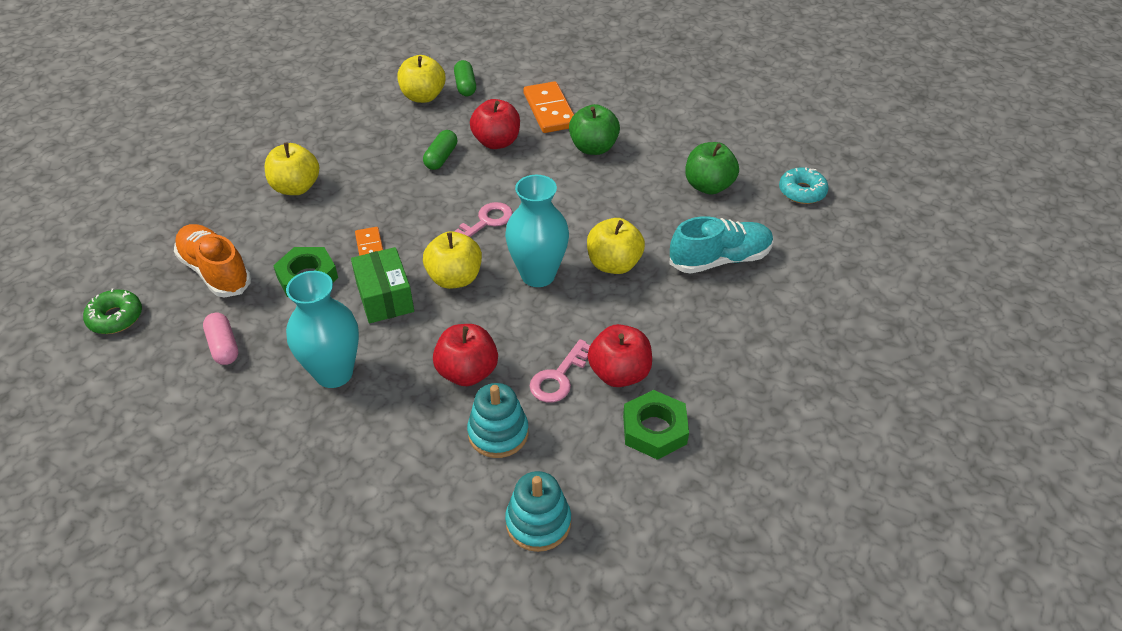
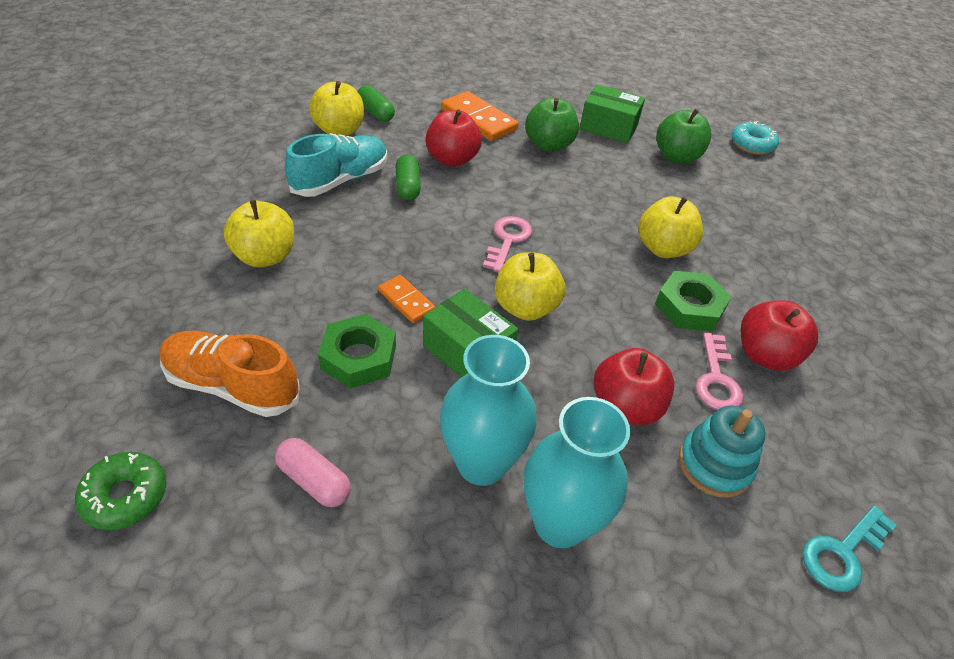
camera: 30 degrees left, 0 degrees up
(538, 275) = (604, 279): turquoise vase -> turquoise vase (560, 523)
(538, 522) = (842, 553): turquoise stacking toy -> turquoise key
(654, 429) = (846, 401): green nut -> green nut (689, 307)
(666, 143) = (608, 127): none -> green box
(720, 259) = (745, 219): turquoise shoe -> turquoise shoe (340, 180)

